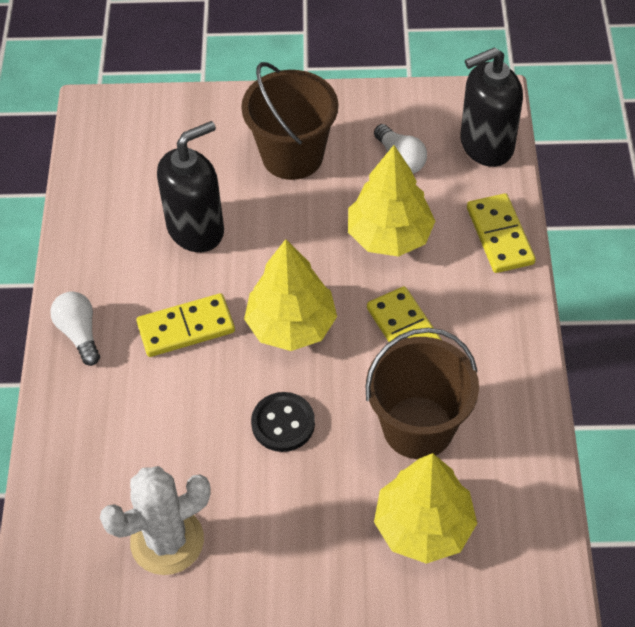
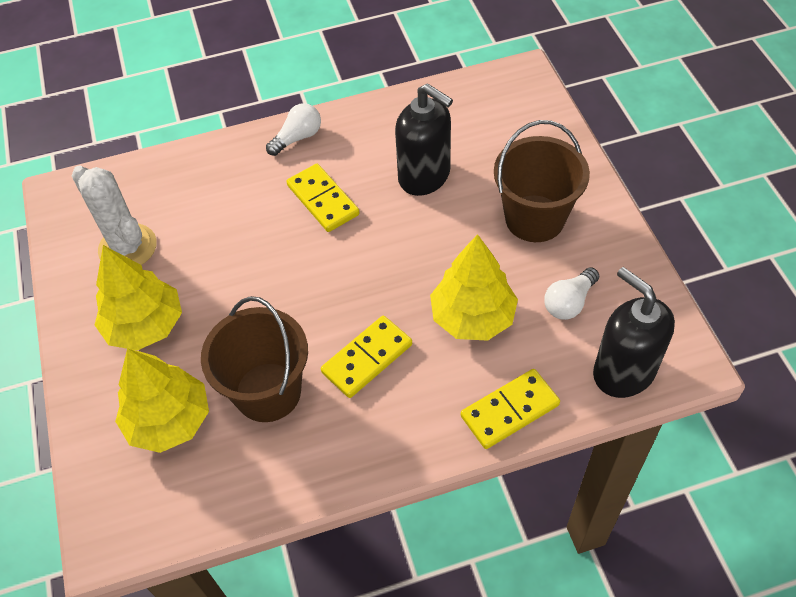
camera: 75 degrees right, 0 degrees up
(283, 423) = (248, 291): black button -> none
(291, 325) = (347, 269): yellow tree -> yellow tree (145, 325)

